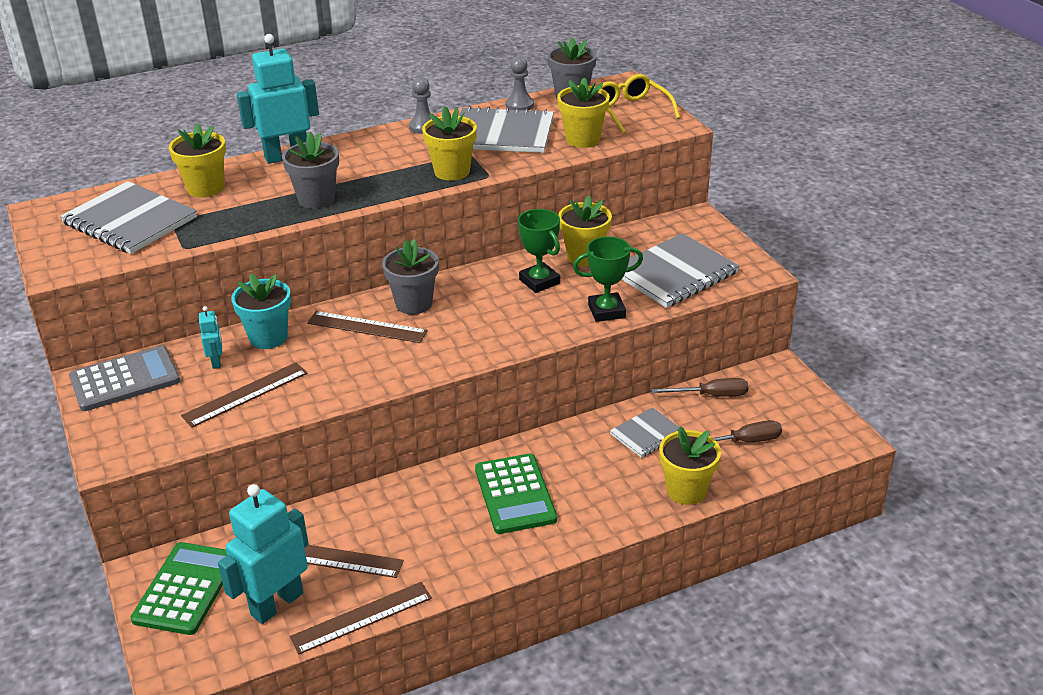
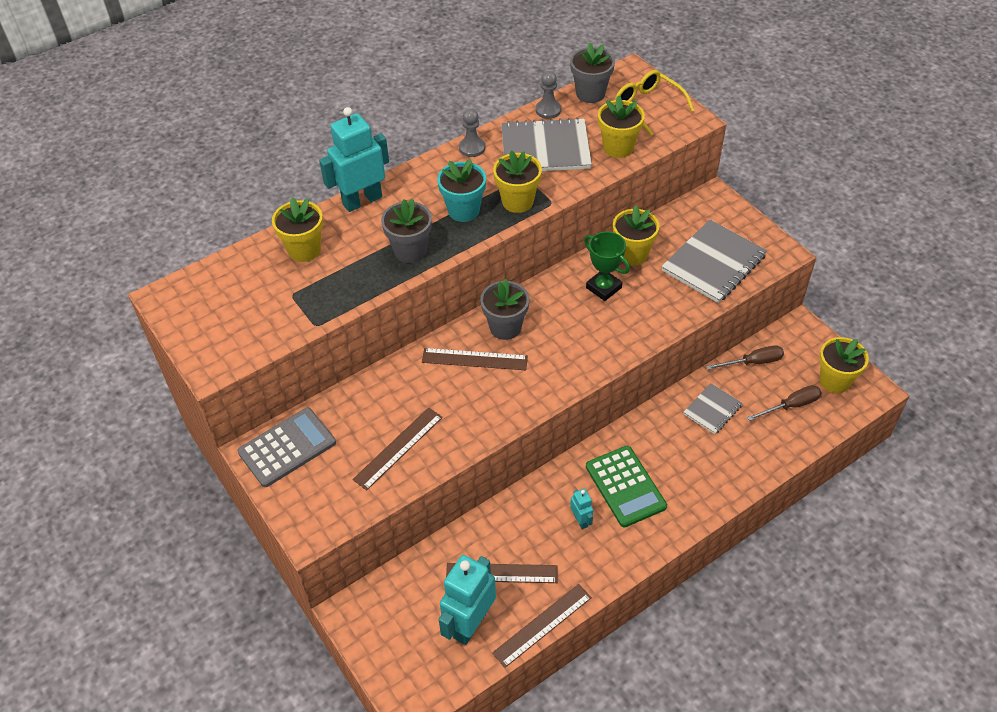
camera: 10 degrees left, 15 degrees up
(130, 221) = (252, 299): grey notebook -> none
(186, 589) = (391, 622): green calculator -> none
(216, 361) = (359, 416): turquoise robot -> turquoise robot (581, 520)
(268, 337) = (394, 383): turquoise flower pot -> turquoise flower pot (463, 210)
(606, 311) = (670, 313): green trophy -> none
(686, 490) = (759, 461): yellow flower pot -> yellow flower pot (834, 381)

